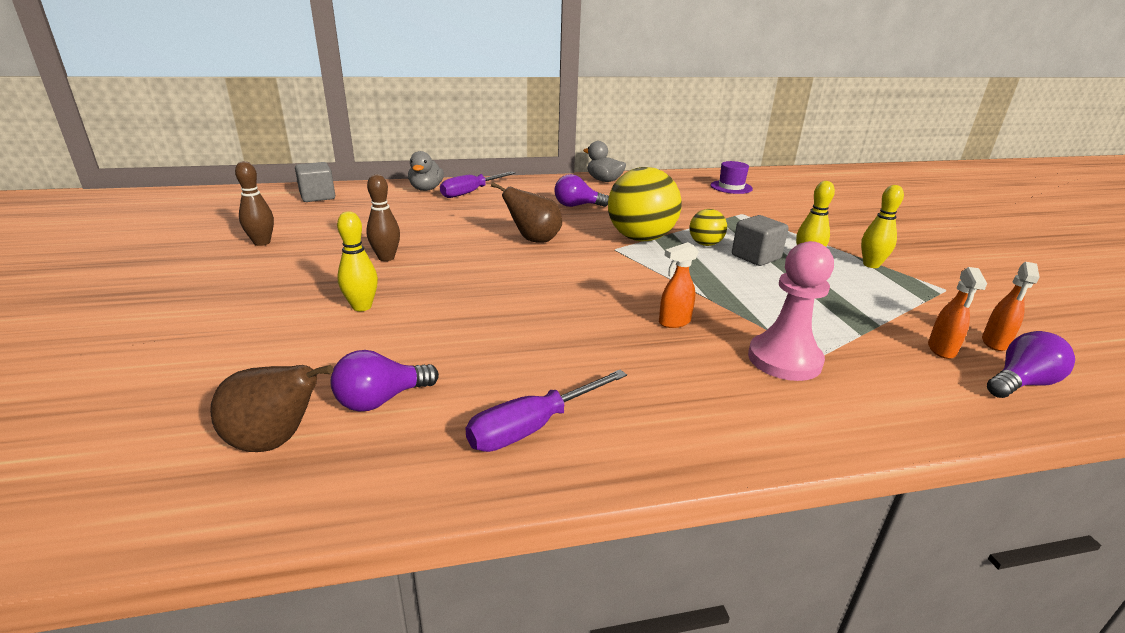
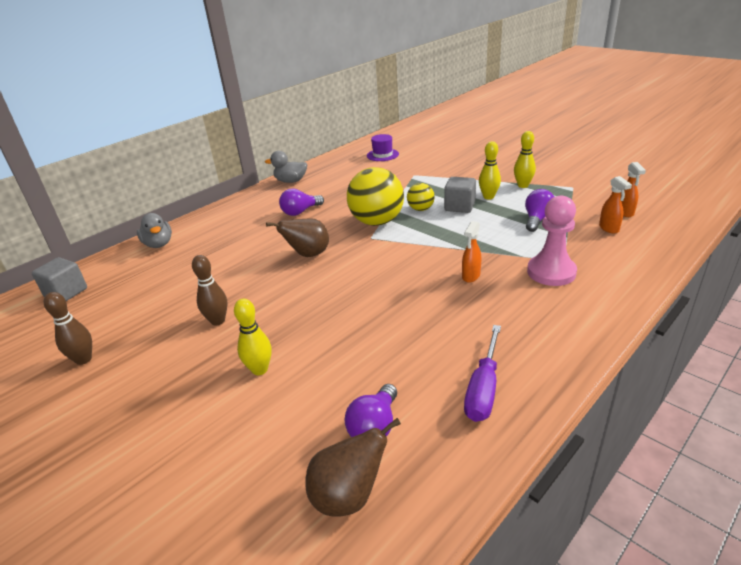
camera: 30 degrees left, 5 degrees up
(471, 192) = (202, 232): purple screwdriver -> none
(1021, 383) = (657, 232): purple light bulb -> purple light bulb (537, 219)

